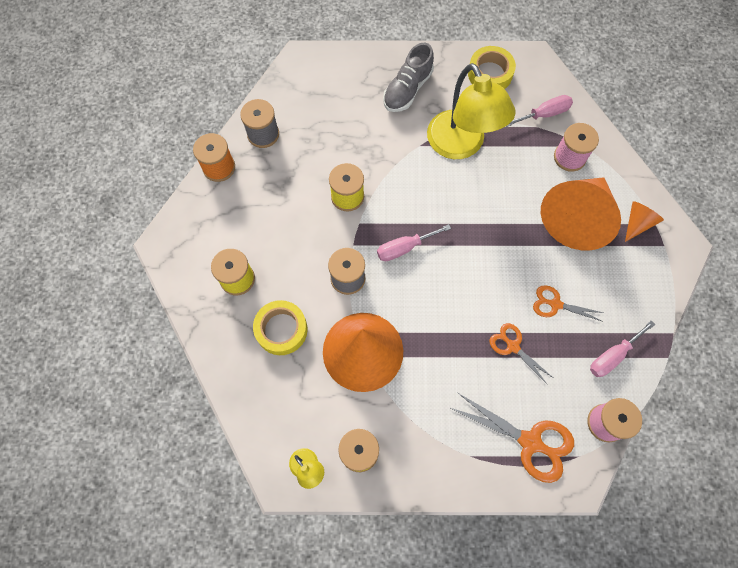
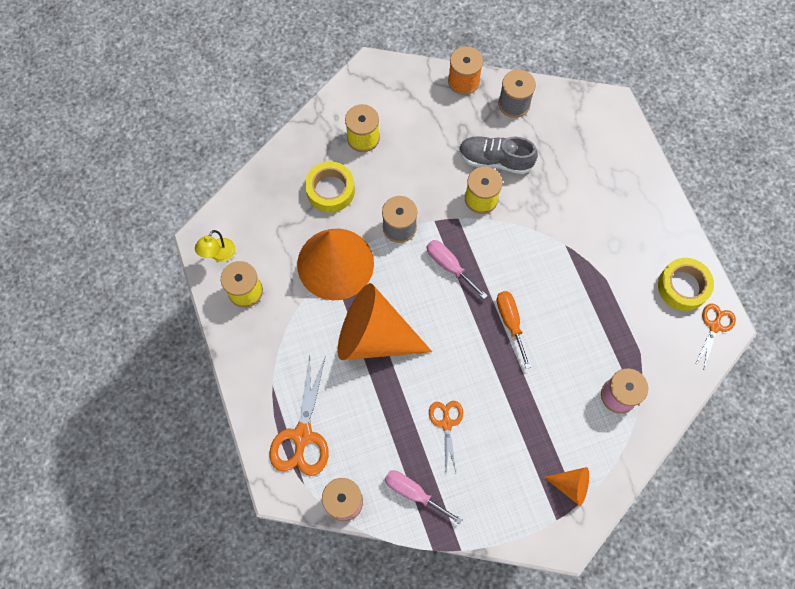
camera: 70 degrees right, 0 degrees up
(407, 89) = (624, 213): grey shoe -> grey shoe (495, 160)
(461, 145) = (583, 284): yellow lamp -> none
(477, 216) = (510, 322): none -> orange screwdriver
(513, 346) = (388, 394): orange scissors -> orange scissors (714, 326)
(544, 114) = (659, 356): pink screwdriver -> none
(576, 218) = (550, 421): orange cone -> orange cone (375, 336)

